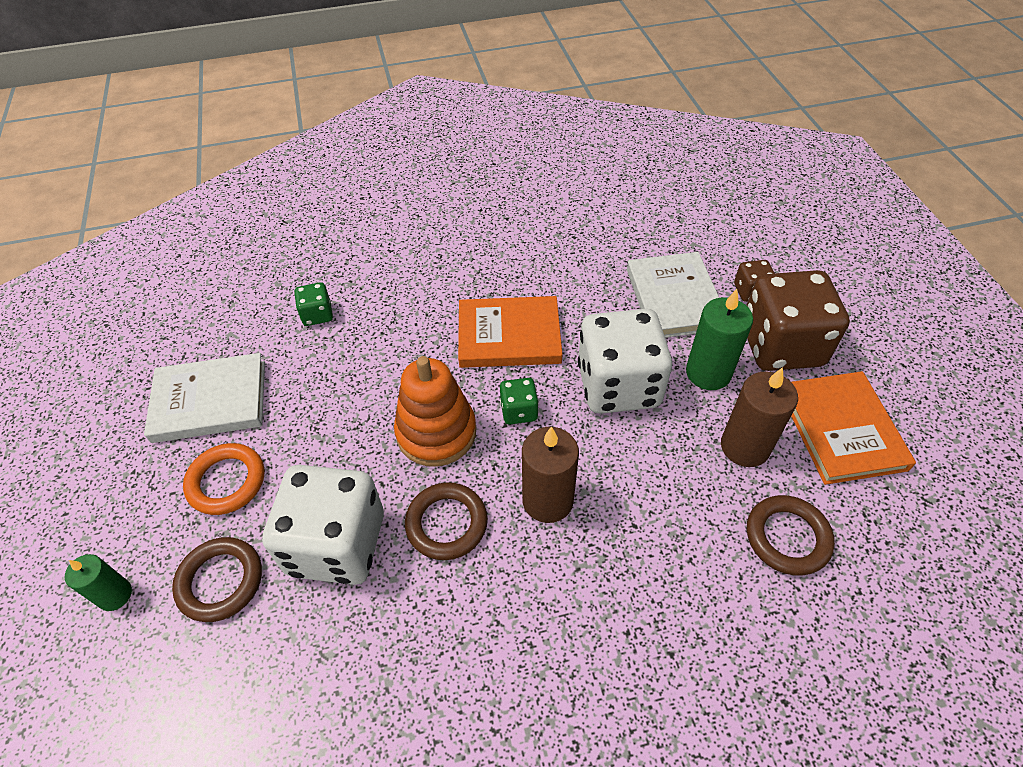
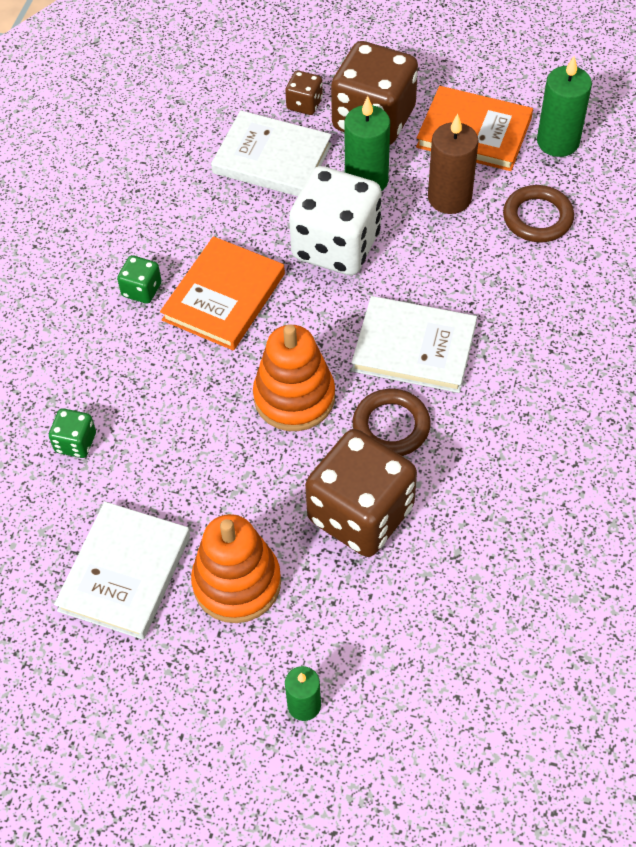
camera: 60 degrees left, 5 degrees up
(220, 581) = (342, 614): brown ring -> none
(226, 481) = (237, 583): orange ring -> orange stacking toy
(337, 544) = (360, 514): white dice -> brown dice
(519, 411) = (313, 327): green dice -> green dice (142, 290)
(547, 500) = (414, 348): brown candle -> white book
(903, 510) = (558, 141): none -> green candle

